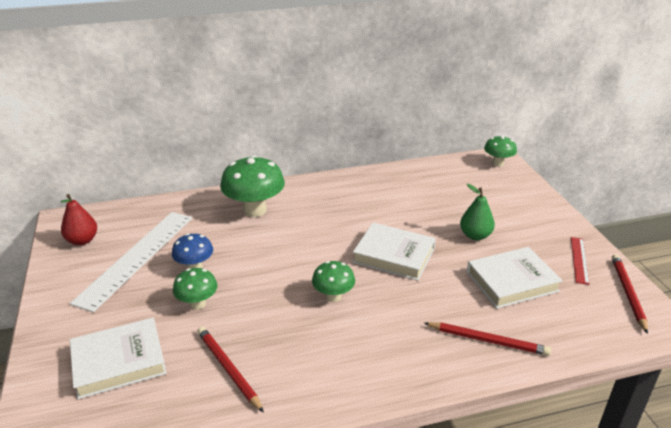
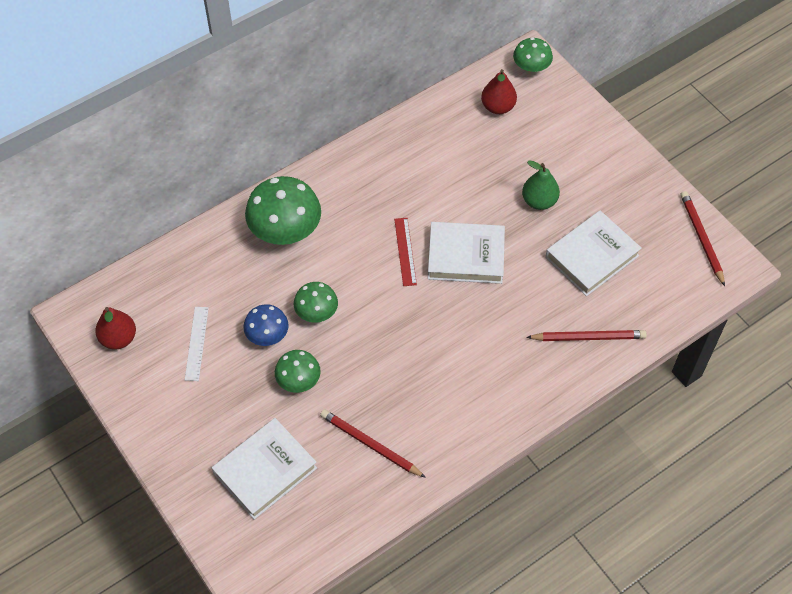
camera: 20 degrees left, 25 degrees up
(136, 257) = (196, 343): white ruler -> white ruler, size x0.46
(333, 296) = (427, 330): green mushroom -> green mushroom (317, 314)
(462, 177) = (498, 107): none -> red pear
(579, 260) = (650, 206): red ruler -> red ruler (405, 251)

